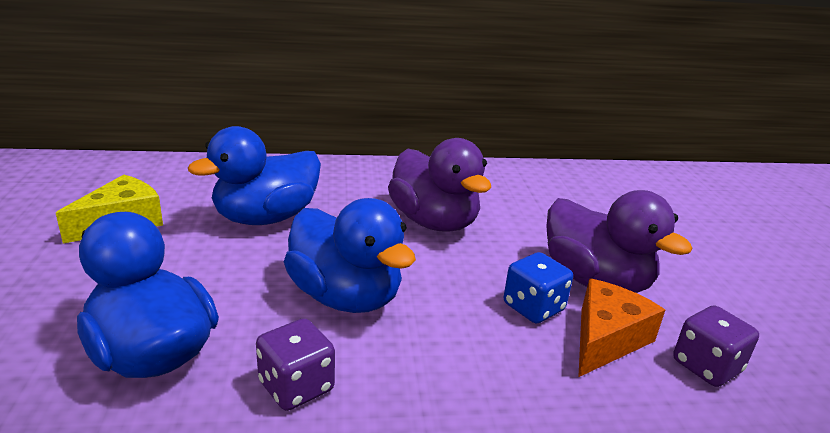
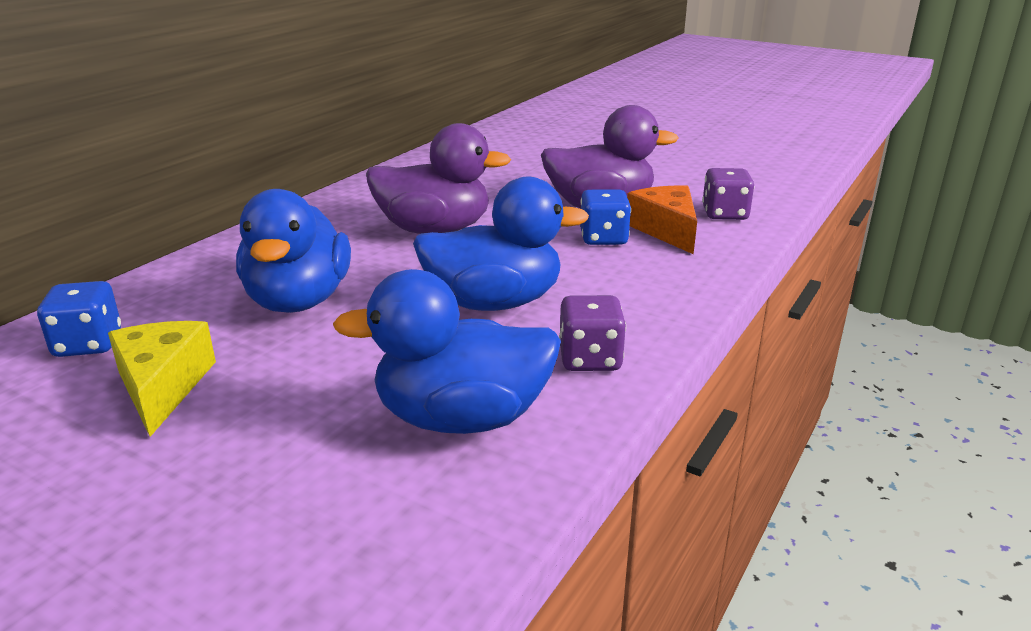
camera: 50 degrees left, 0 degrees up
(154, 180) = (88, 344): none -> blue dice

